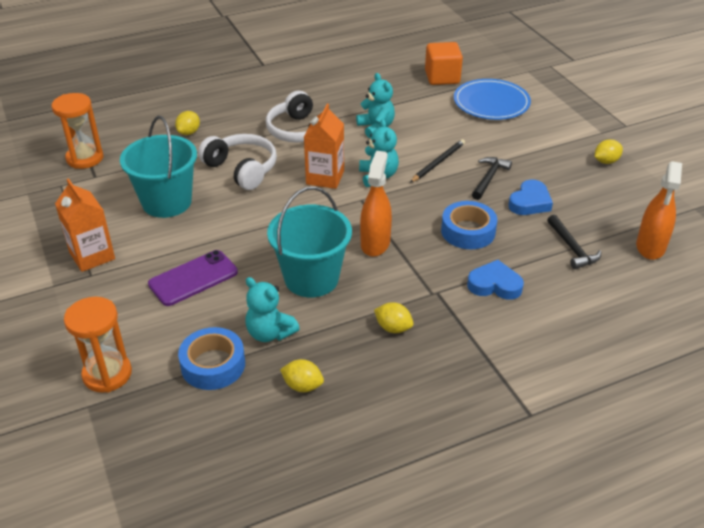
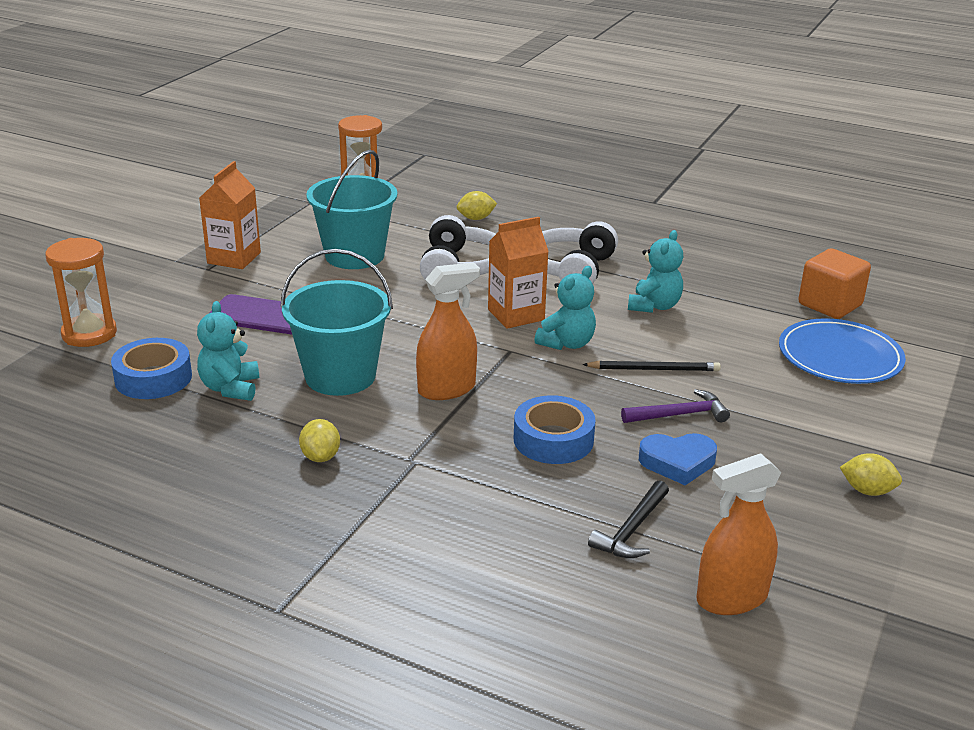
camera: 50 degrees right, 10 degrees down
(302, 386) = (173, 438): yellow lemon -> none
(489, 178) = (679, 414): black hammer -> purple hammer
(494, 285) = (479, 496): blue heart -> none

